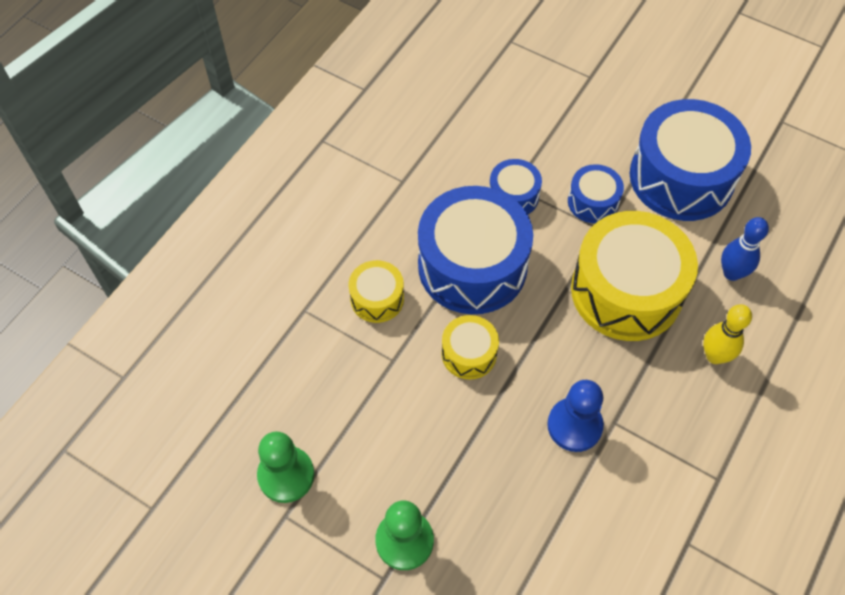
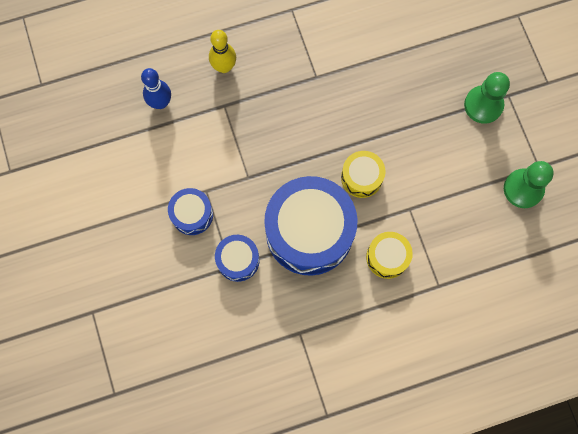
camera: 140 degrees left, 15 degrees up
(574, 425) = (339, 92): blue pawn -> none
(626, 291) = (233, 141): yellow drum -> none
(681, 177) = (119, 185): blue drum -> none

